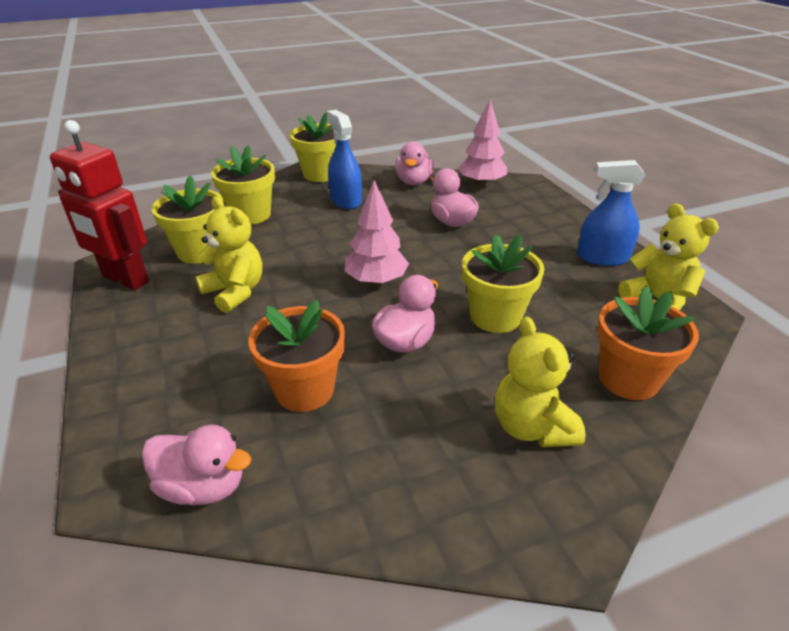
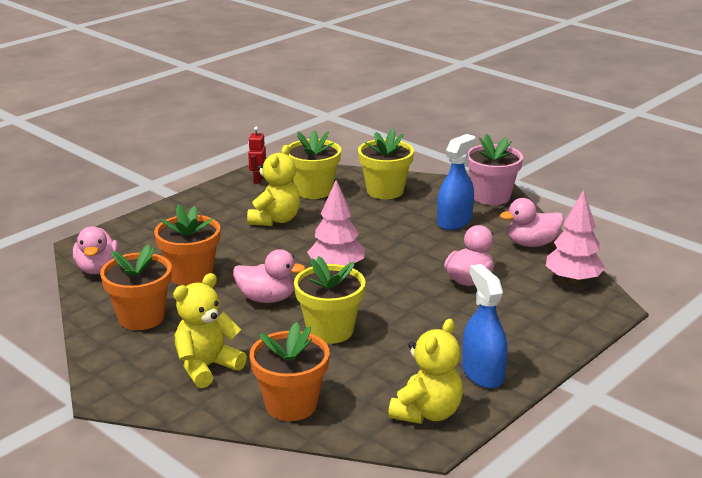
camera: 65 degrees right, 10 degrees down
(125, 280) = (258, 180): red robot -> red robot, size x0.47
(320, 174) = (491, 197): yellow flower pot -> pink flower pot
(379, 465) = (141, 317): none -> orange flower pot

